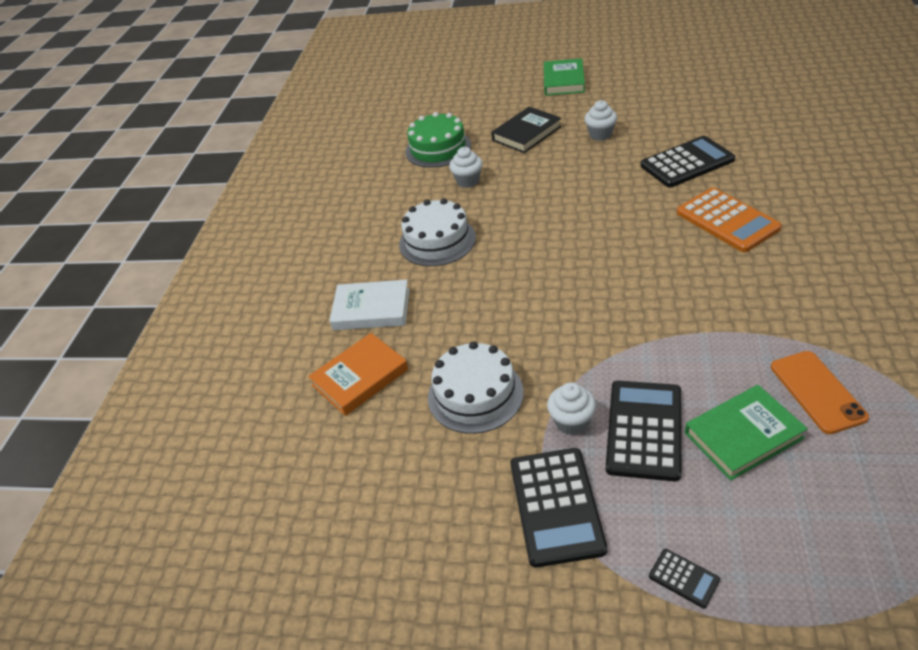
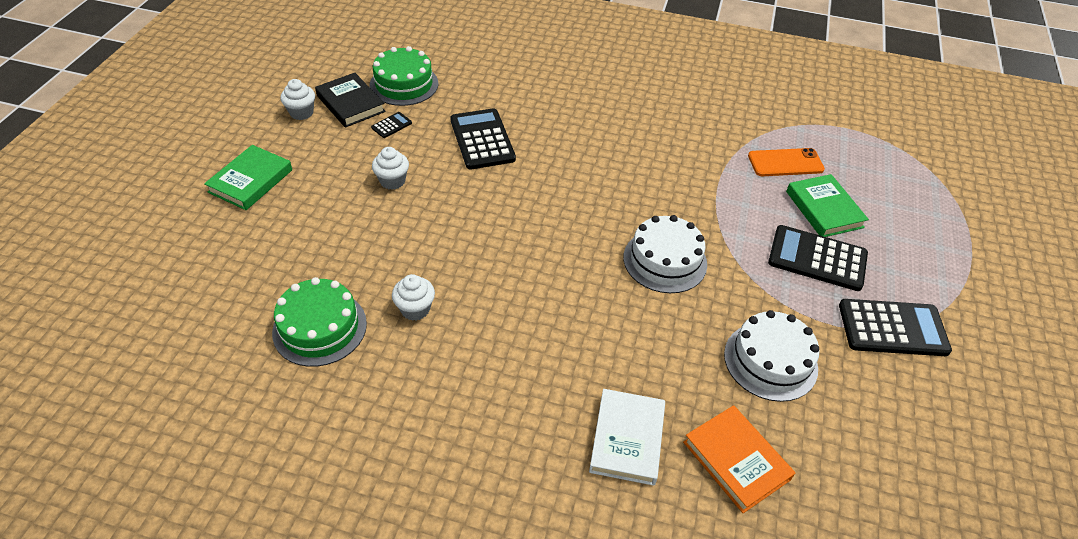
camera: 90 degrees left, 5 degrees up
(437, 241) = (522, 357): white cake -> white cake (665, 260)
(526, 133) = (347, 237): black book -> black book (350, 104)
(563, 81) = (251, 181): green book -> green book turned 75 degrees counterclockwise
(571, 422) = (807, 300): white cupcake -> white cupcake (301, 113)
(684, 578) = (945, 273): black calculator -> black calculator (391, 125)
(727, 220) = (581, 143): orange calculator -> none
(734, 104) = (404, 84): none -> green cake

